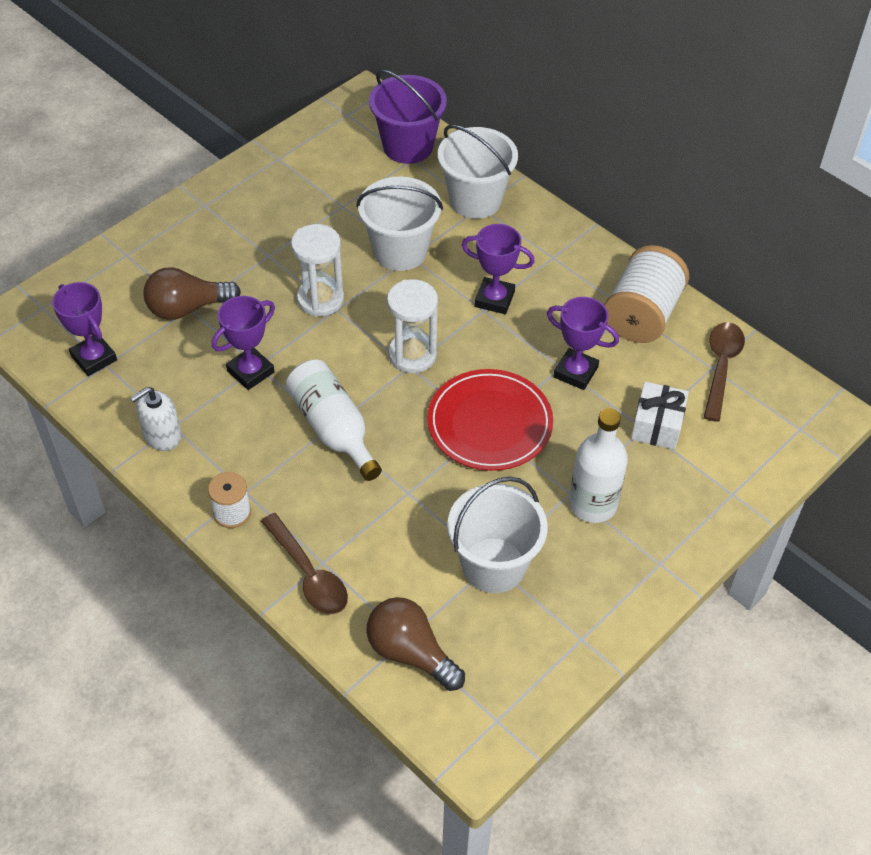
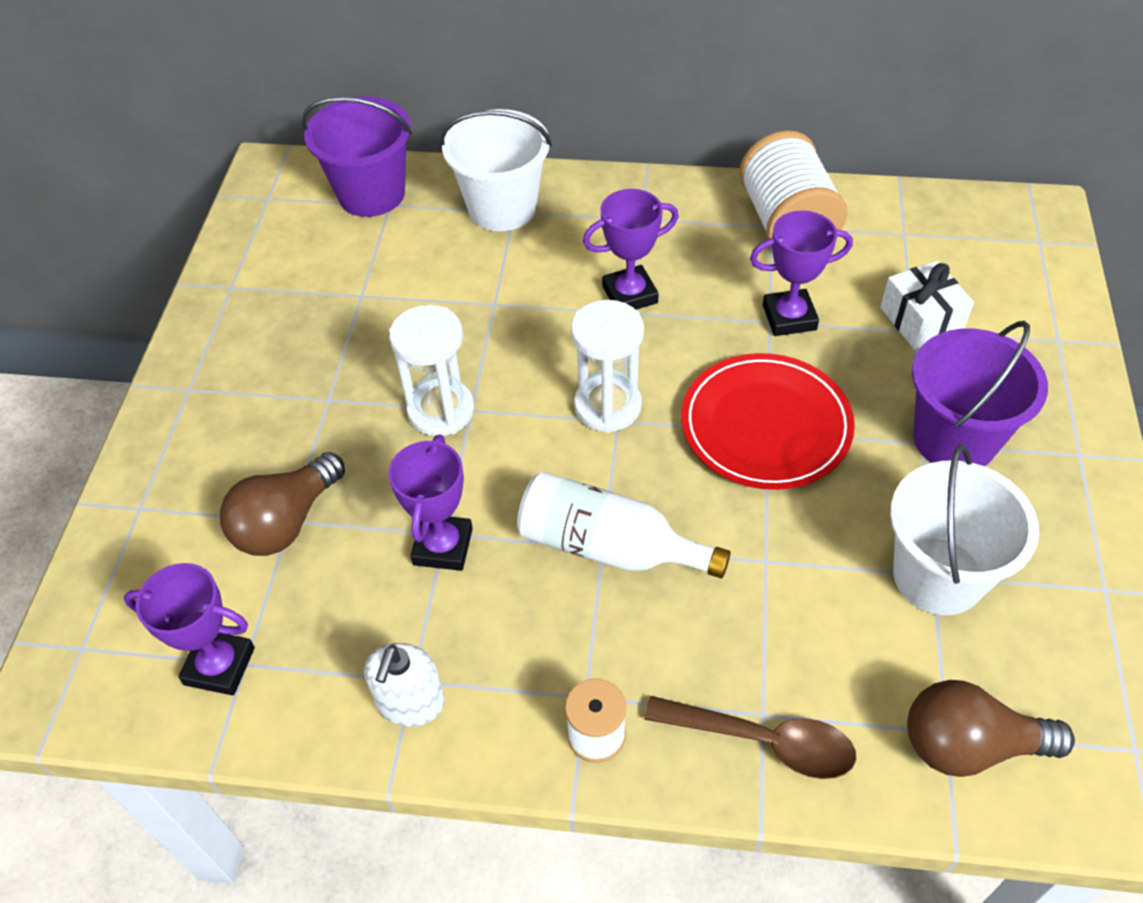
camera: 35 degrees left, 0 degrees up
(400, 251) = (477, 305): white bucket -> none
(593, 504) = (954, 439): white bottle -> purple bucket
(721, 367) = (911, 228): brown spoon -> none

